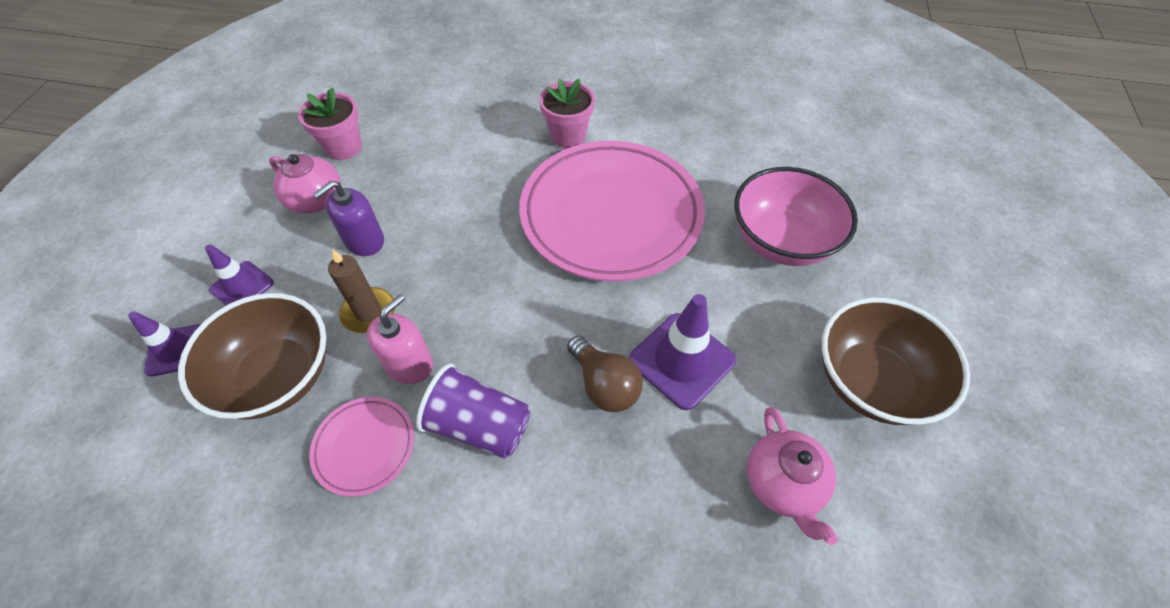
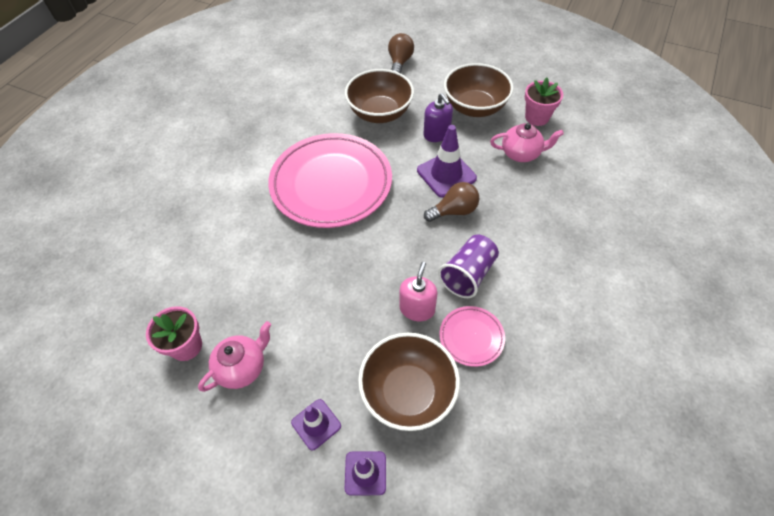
camera: 75 degrees left, 0 degrees up
(364, 241) = (300, 333): purple soap dispenser -> purple soap dispenser (436, 134)
(368, 312) = (368, 332): brown candle -> none
(409, 364) = (417, 309): pink soap dispenser -> pink soap dispenser turned 60 degrees clockwise
(568, 136) = (247, 193): pink flower pot -> pink flower pot (537, 117)
(781, 241) = (380, 113): pink bowl -> brown bowl
(923, 243) = (400, 62): none -> brown light bulb

